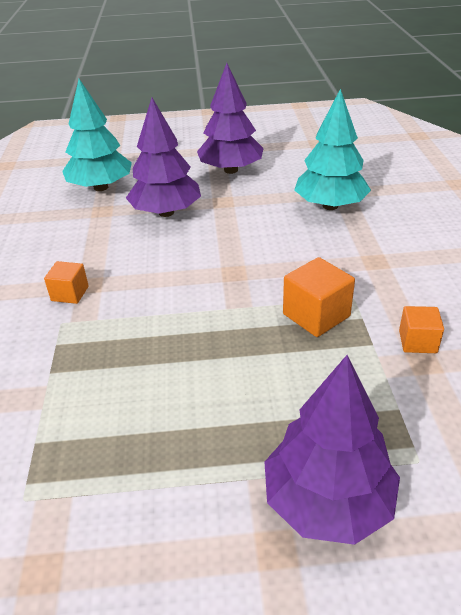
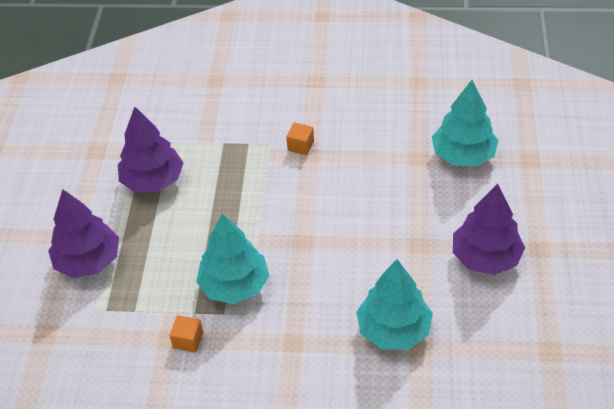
camera: 100 degrees right, 10 degrees up
(166, 212) = (406, 202): purple tree -> purple tree (153, 180)
(316, 315) = (235, 285): orange cube -> turquoise tree

